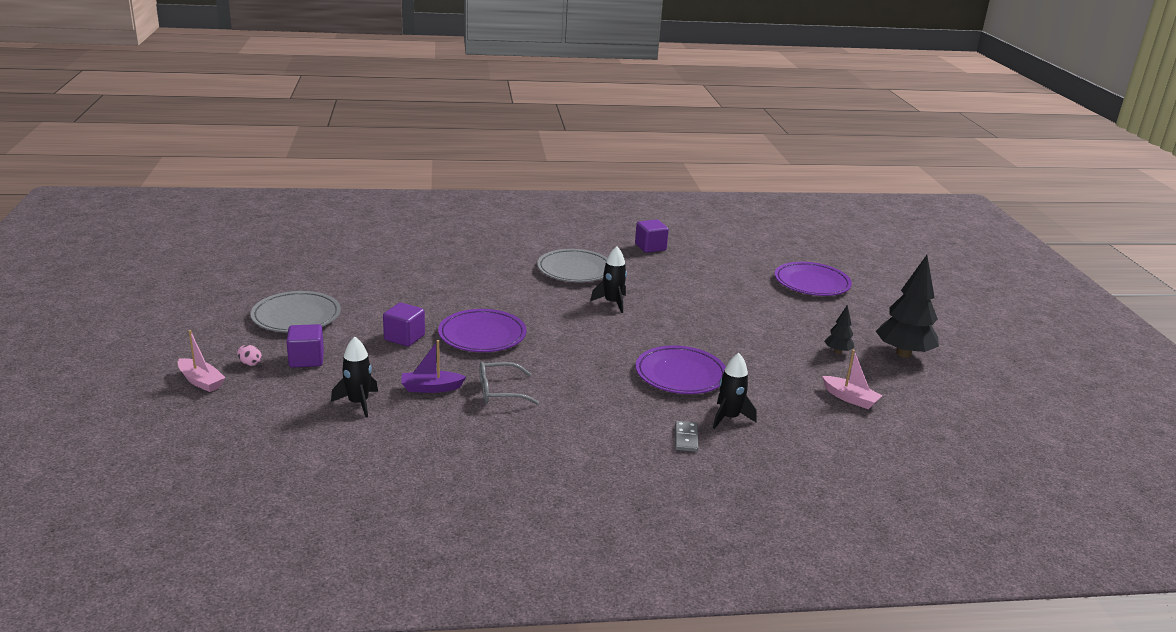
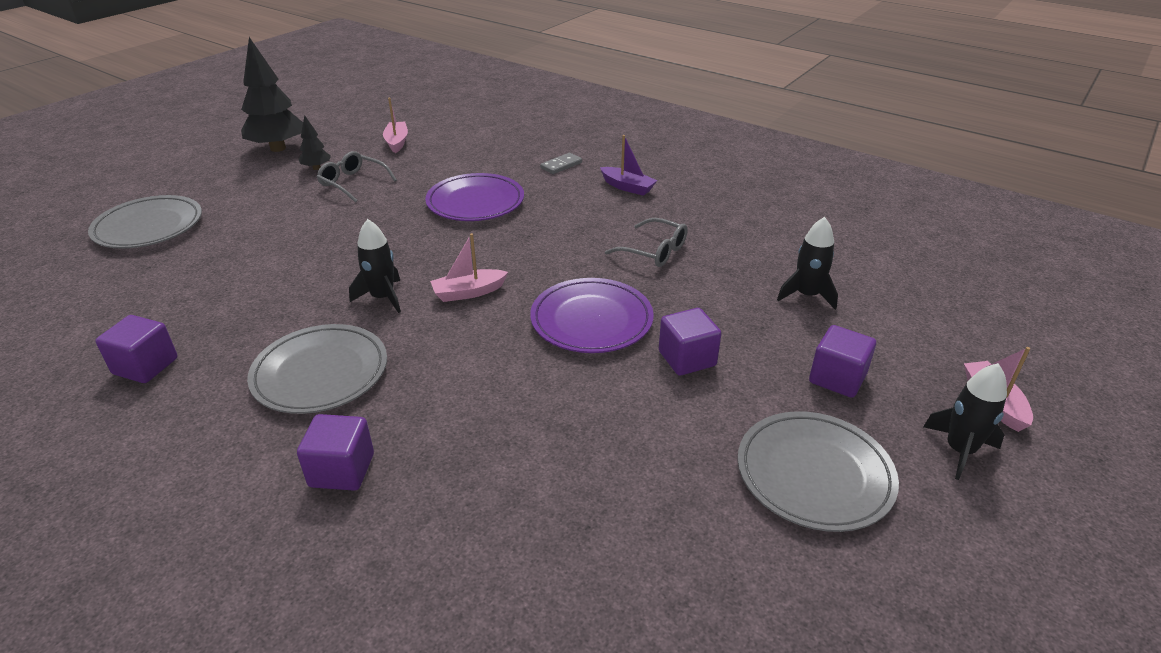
camera: 135 degrees left, 10 degrees up
(250, 363) = (918, 405): pink egg -> none
(431, 388) = (717, 281): purple boat -> purple boat (627, 187)
(505, 253) = (342, 470): none -> purple cube
(573, 322) = (468, 292): none -> pink boat
(729, 418) = (505, 164): black rocket -> black rocket (959, 450)
(787, 352) = (353, 183): none -> grey glasses
(812, 283) = (148, 227): purple plate -> grey plate

